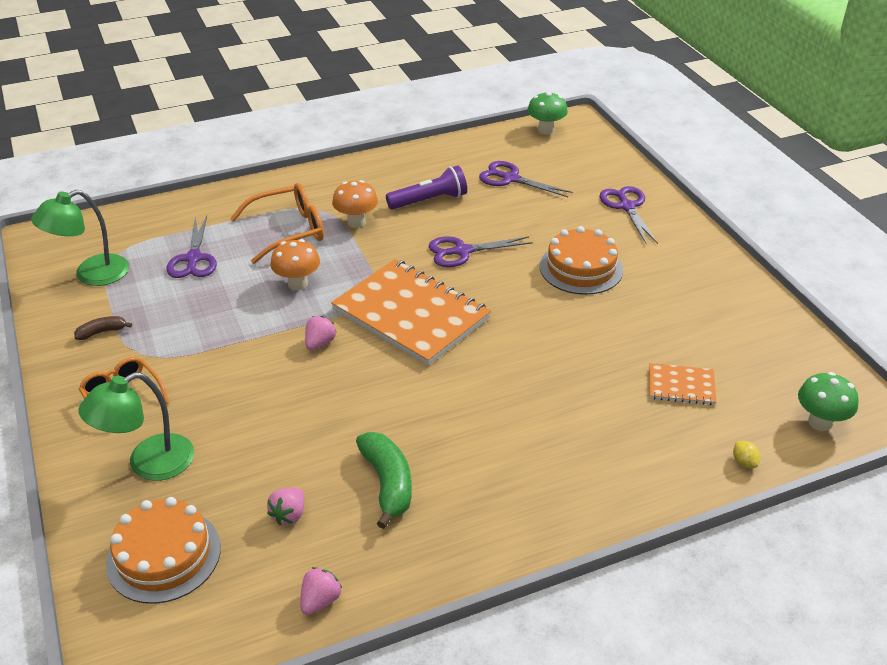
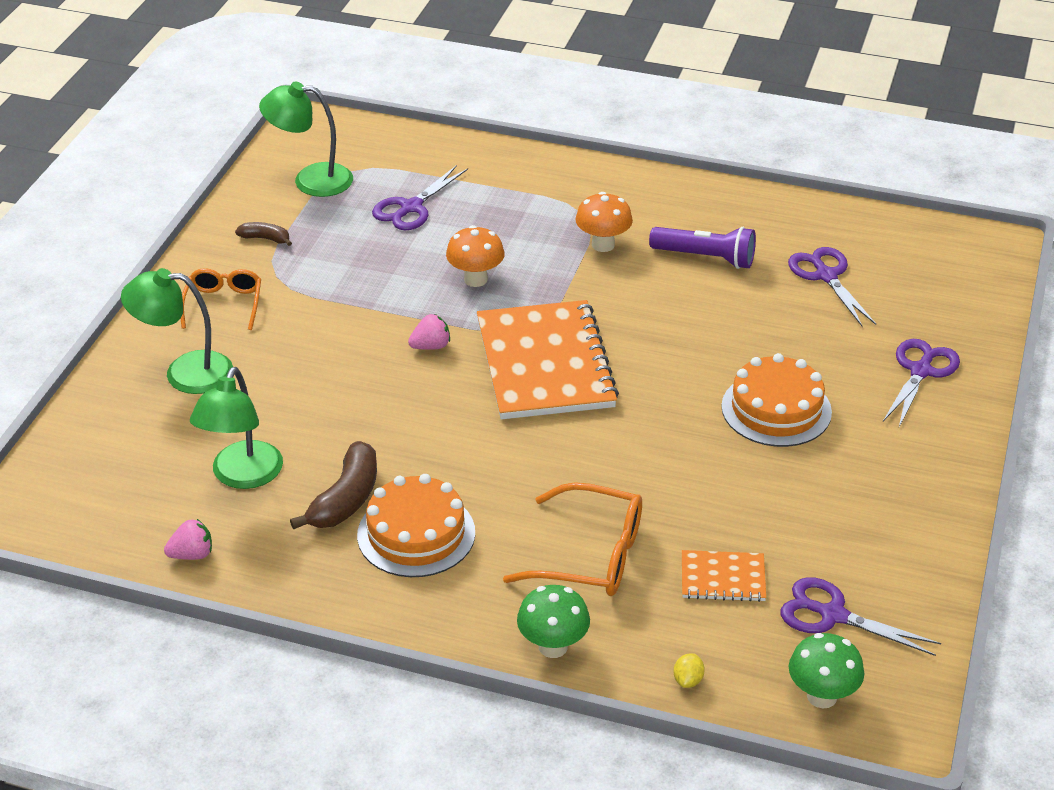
camera: 40 degrees right, 0 degrees up
(164, 555) = (122, 450): orange cake -> orange cake (416, 534)
(287, 231) = (526, 221): orange glasses -> orange glasses (589, 555)
(289, 515) = (242, 476): pink strawberry -> green lamp
(387, 483) = (345, 499): green banana -> brown banana
(462, 251) = (673, 328): purple scissors -> purple scissors (832, 615)
(546, 130) = (943, 238): green mushroom -> green mushroom (553, 646)
(681, 386) = (723, 578): orange notebook -> orange notebook turned 45 degrees counterclockwise

